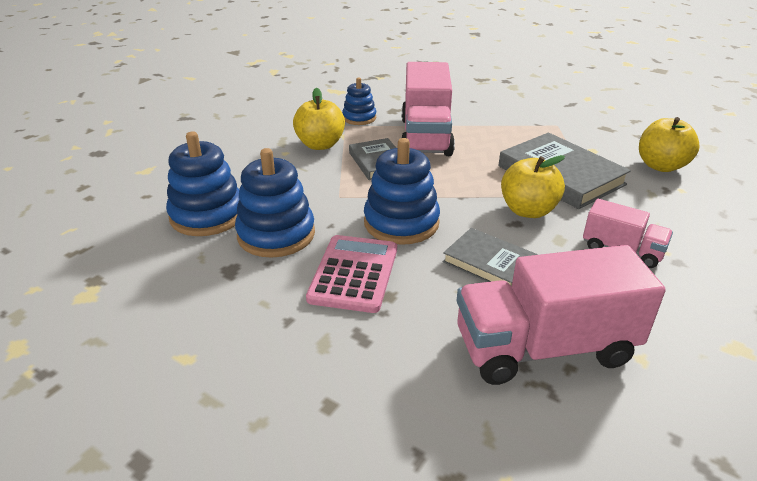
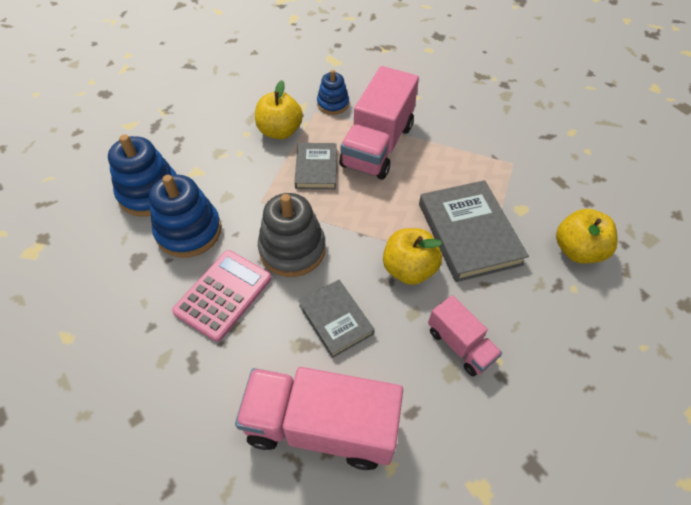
camera: 20 degrees right, 20 degrees up
(401, 223) = (292, 249): blue stacking toy -> grey stacking toy

